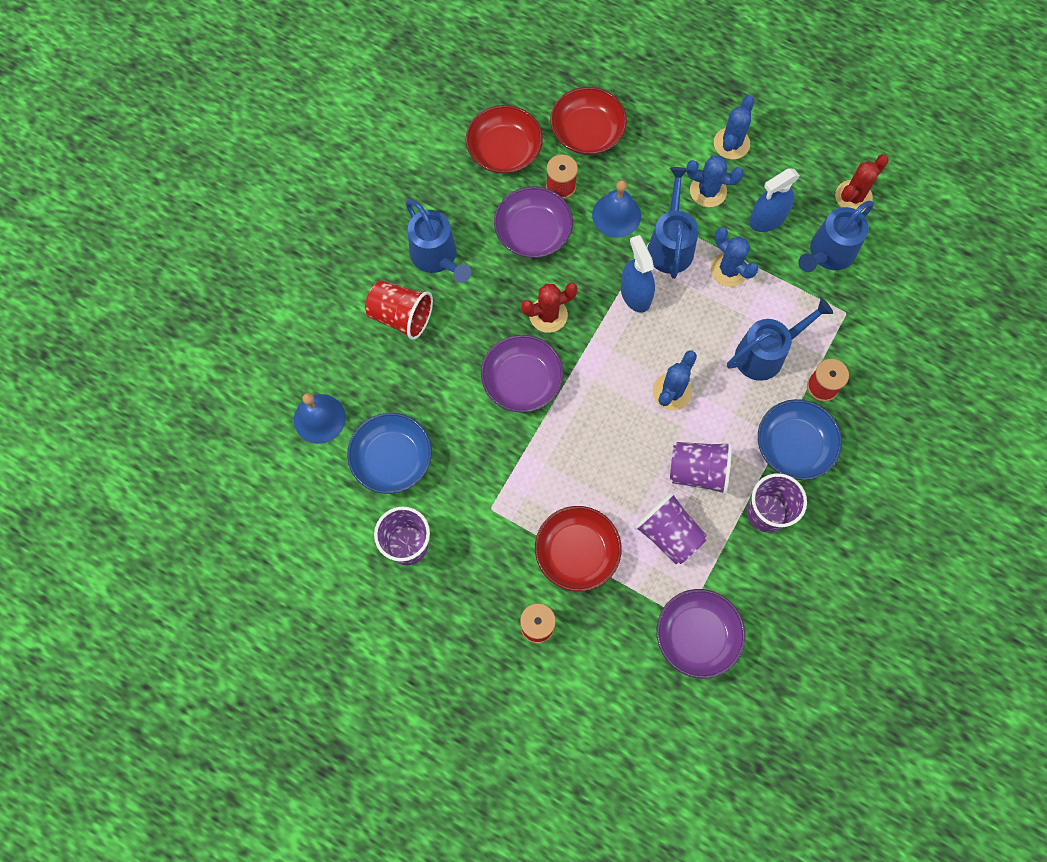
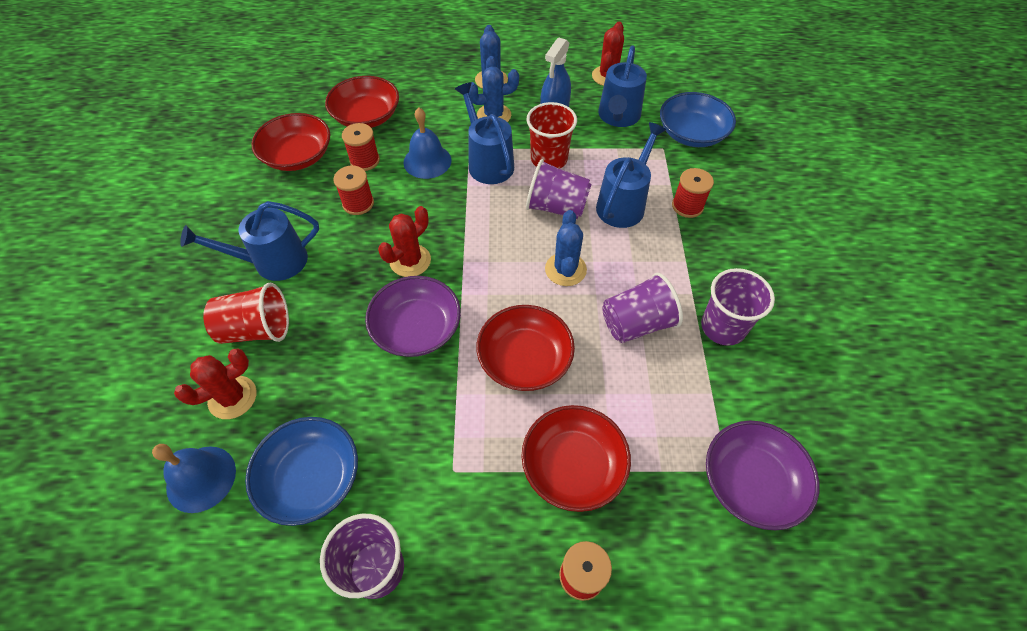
camera: 30 degrees left, 15 degrees down
(362, 366) = (232, 397): none -> red cactus
(437, 257) = (272, 262): blue watering can -> blue watering can turned 135 degrees clockwise
(533, 232) = (358, 203): purple bowl -> red spool
(590, 452) = (525, 359): none -> red bowl
(635, 294) = (481, 209): blue spray bottle -> none
(668, 534) = (650, 395): purple cup -> purple cup (556, 207)
(729, 270) = (549, 159): blue cactus -> red cup
(794, 446) = (701, 261): blue bowl -> blue bowl (692, 134)

